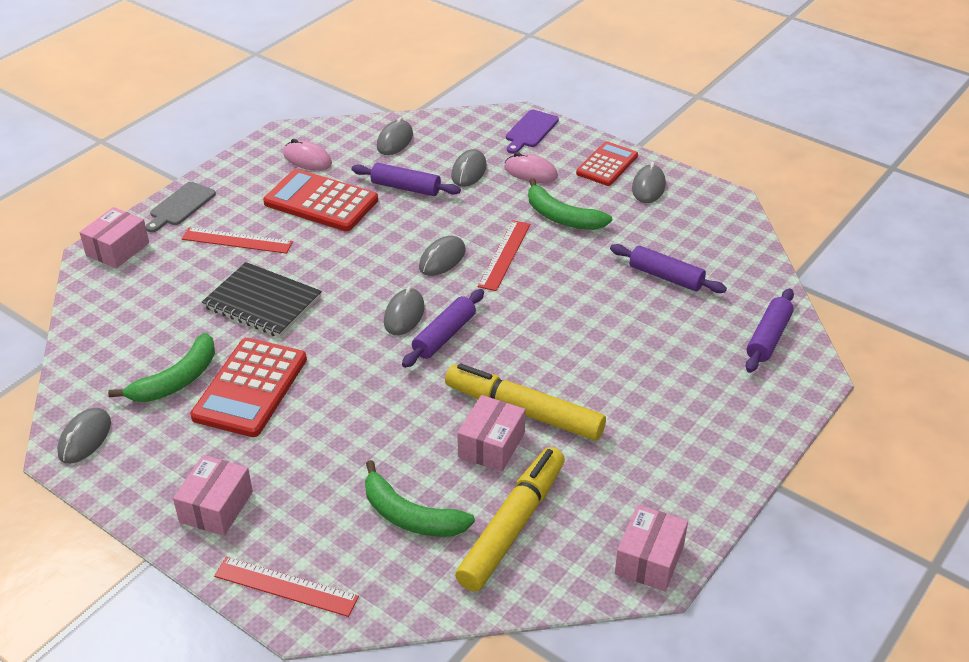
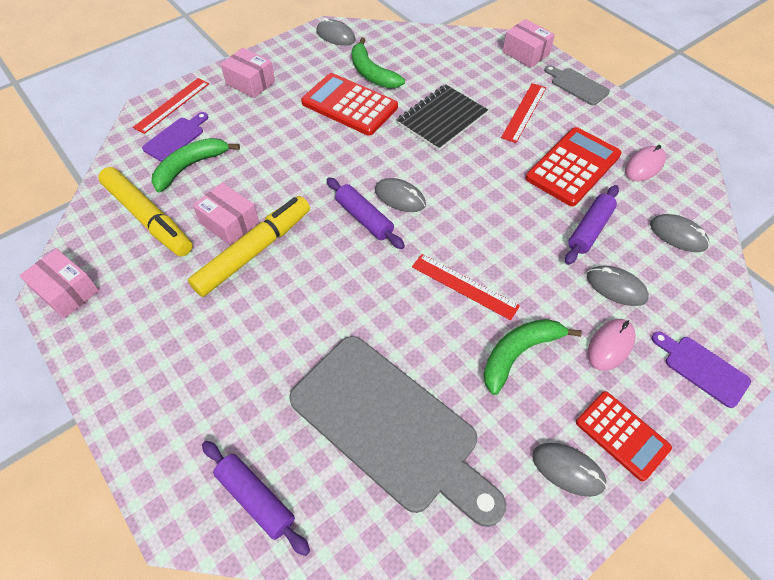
camera: 105 degrees right, 15 degrees up
(358, 553) = (176, 138): none -> purple cutting board
(442, 259) = (469, 237): grey mouse -> none
(666, 277) = (390, 426): purple rolling pin -> grey cutting board

